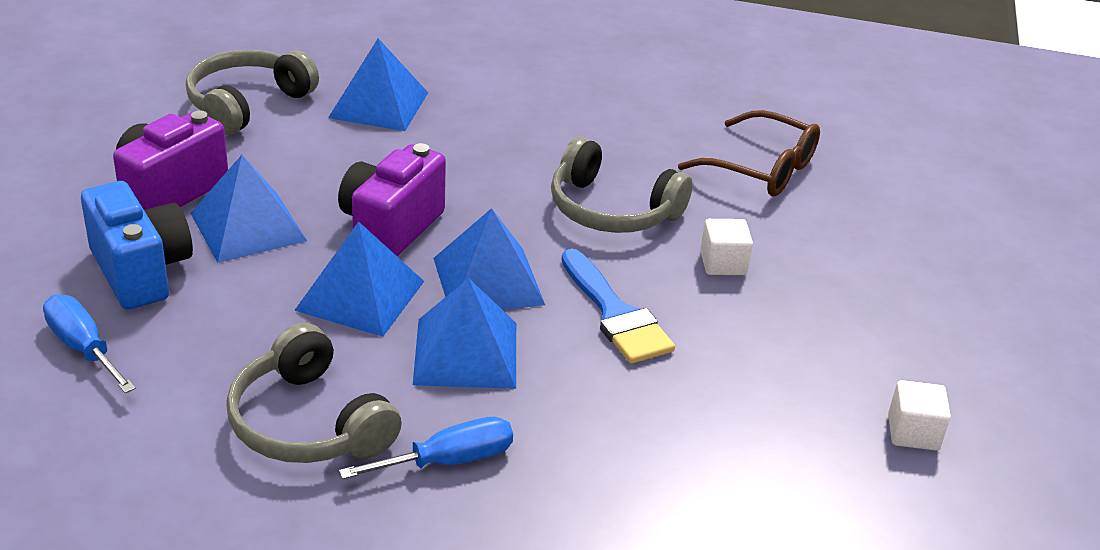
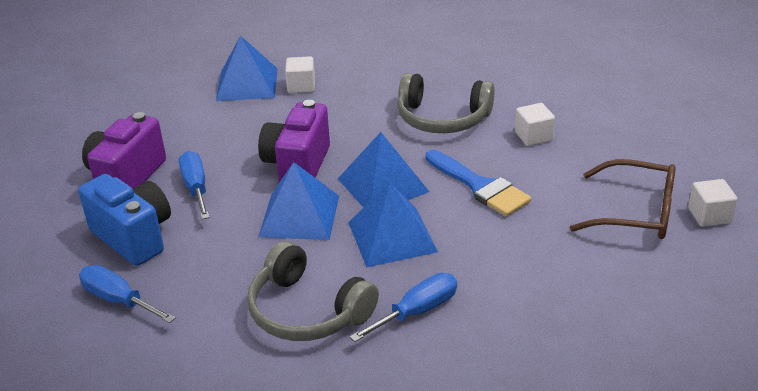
camera: 10 degrees left, 0 degrees up
(247, 104) = (153, 104): grey headphones -> none
(248, 226) = (196, 188): blue pyramid -> blue screwdriver
(447, 123) = (301, 86): none -> white cube
(761, 169) = (527, 69): brown glasses -> brown glasses (635, 212)

